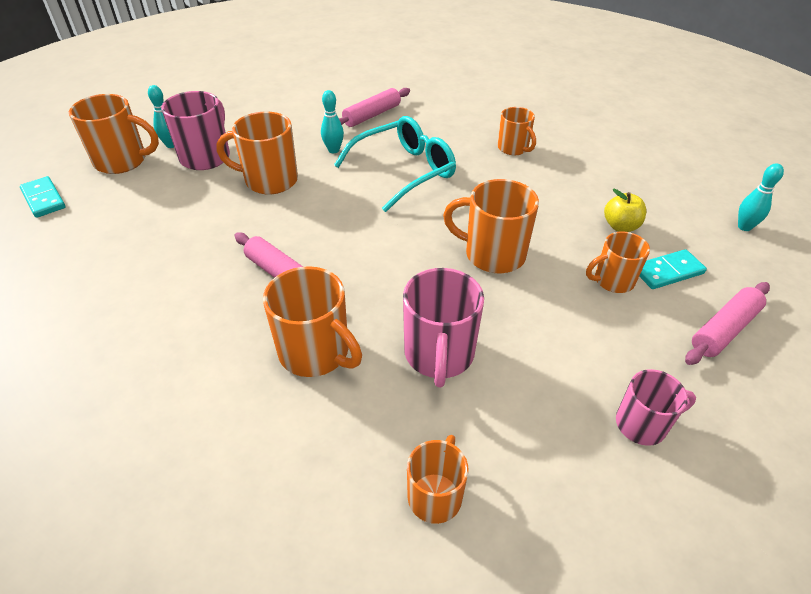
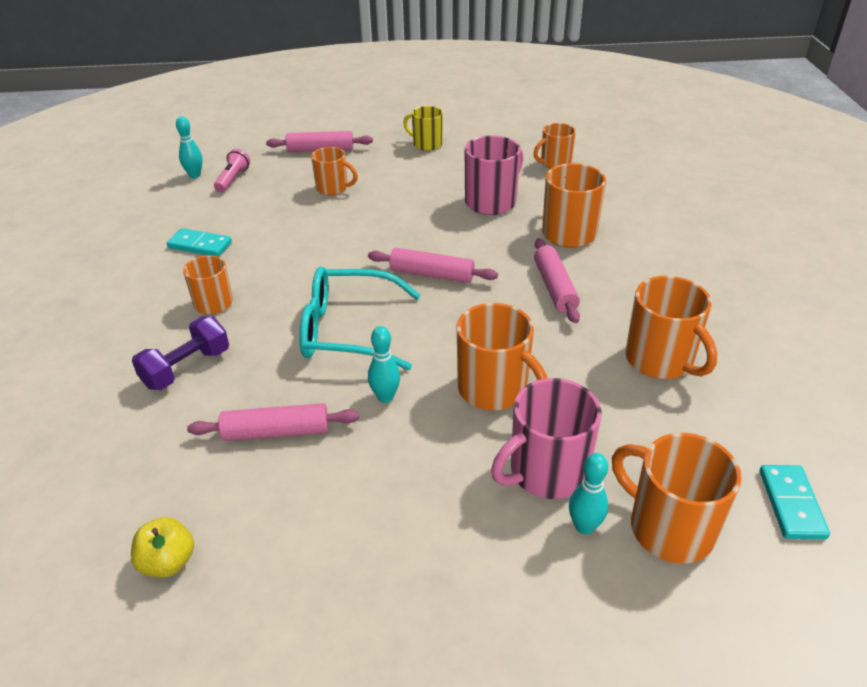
camera: 140 degrees left, 5 degrees down
(399, 236) = (432, 274): none -> pink rolling pin
(463, 117) = (186, 368): none -> purple dumbbell
(492, 254) = (381, 232): orange mug -> orange mug (660, 360)
(620, 226) = (265, 209): yellow apple -> yellow apple (168, 562)
(642, 424) = (426, 144): pink mug -> yellow mug
(667, 271) = (292, 178): turquoise domino -> turquoise domino (200, 245)
(708, 240) = (233, 179): none -> pink flashlight

